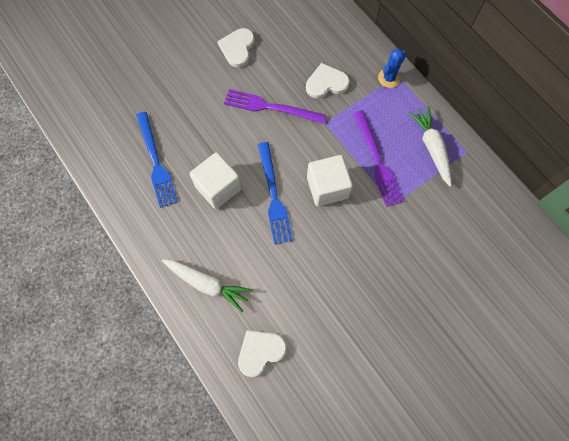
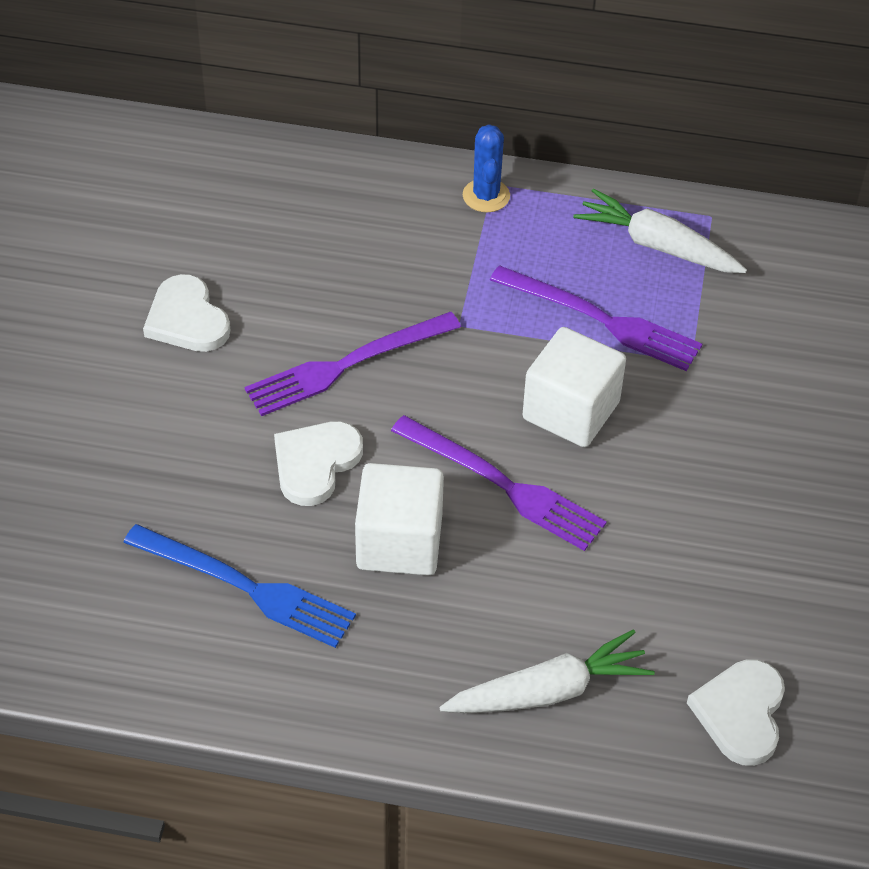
camera: 45 degrees left, 20 degrees down
(273, 196) = (503, 485): blue fork -> purple fork
(326, 83) = (397, 268): white heart -> white heart (315, 463)

